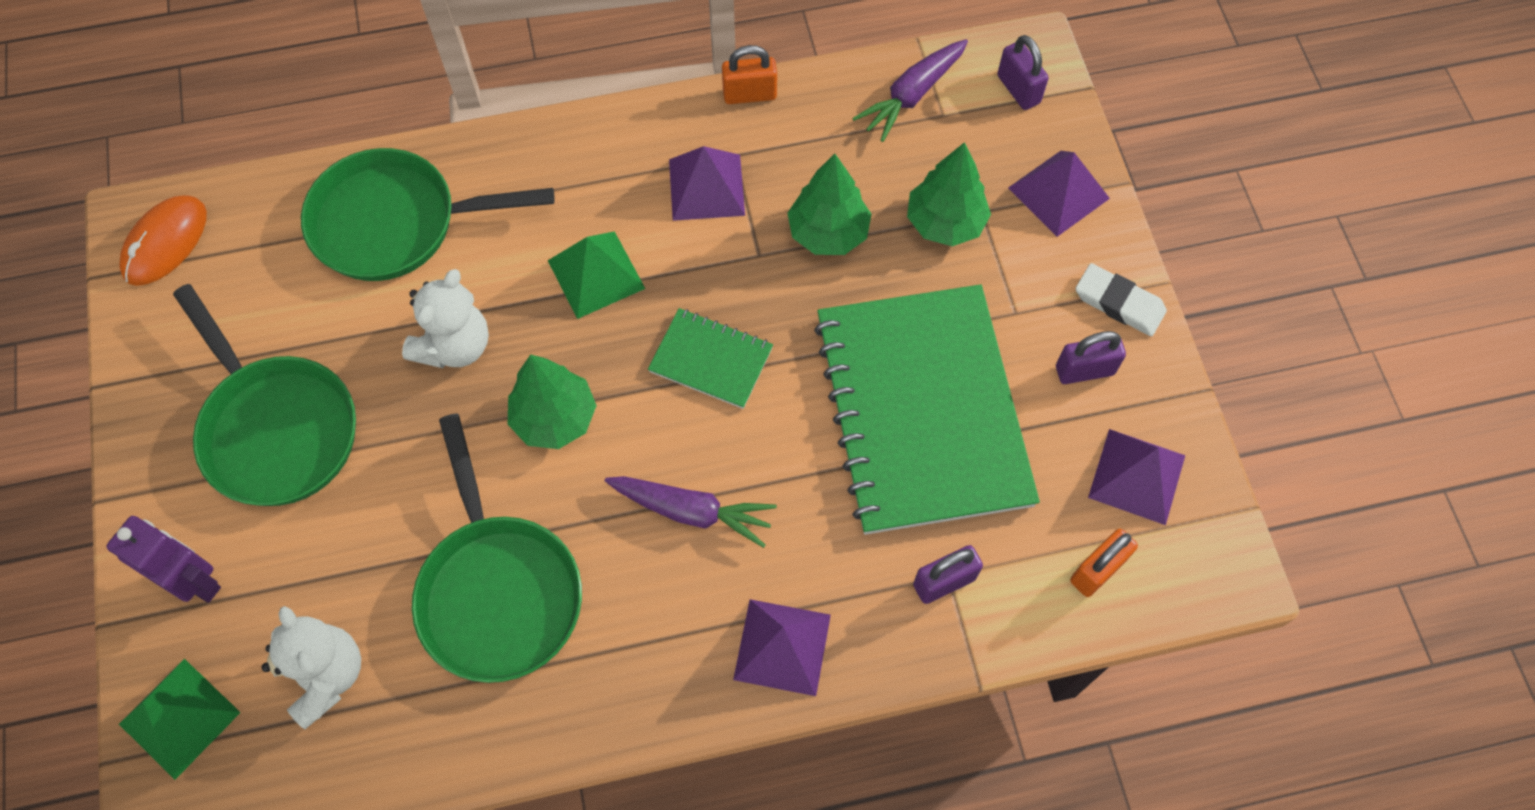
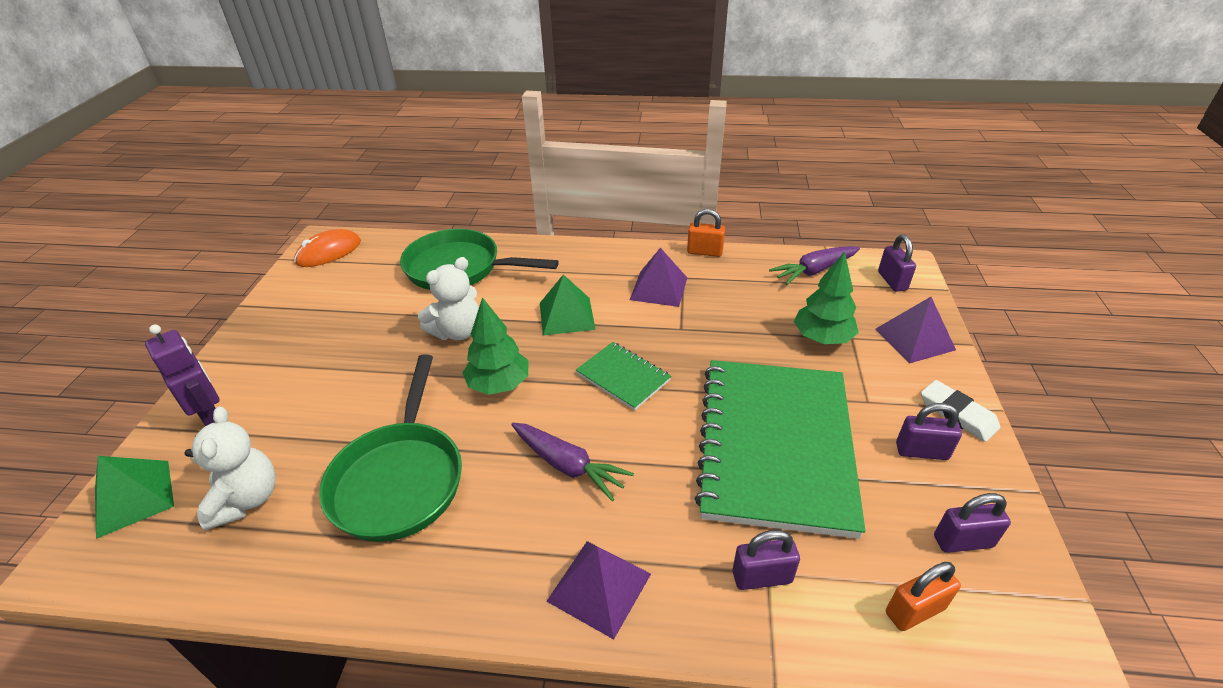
camera: 20 degrees right, 25 degrees down
(276, 428) = (323, 348): green pan -> none
(828, 233) = (733, 327): green tree -> none
(1136, 476) = (963, 541): purple pyramid -> purple padlock

